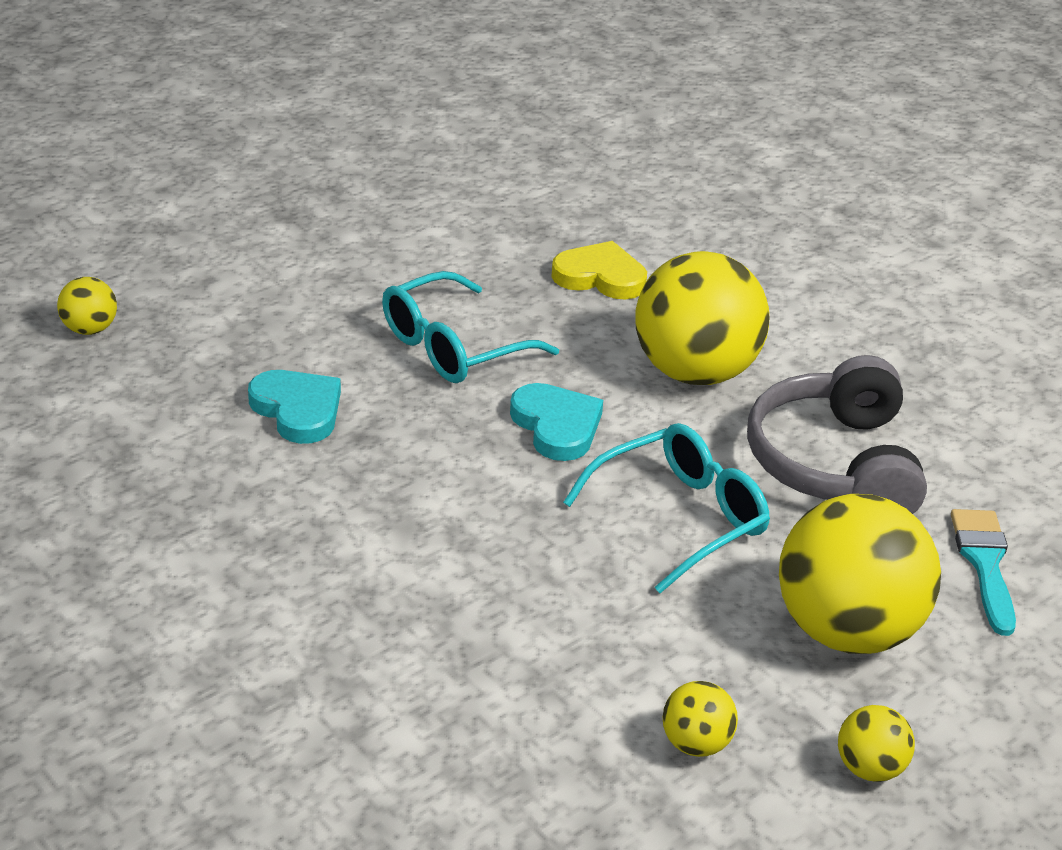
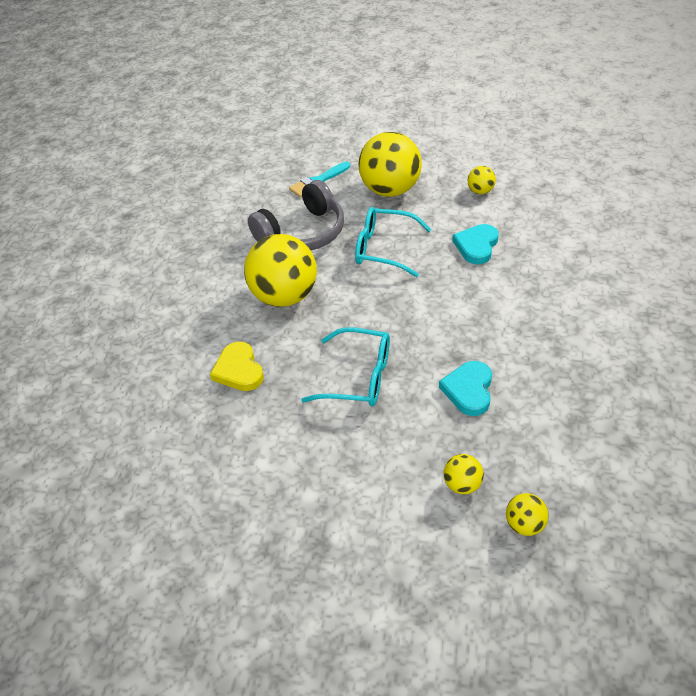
camera: 125 degrees left, 10 degrees up
(557, 426) = (372, 309): turquoise heart -> turquoise heart (476, 246)
(870, 768) = (441, 162): yellow ball -> yellow ball (462, 484)

